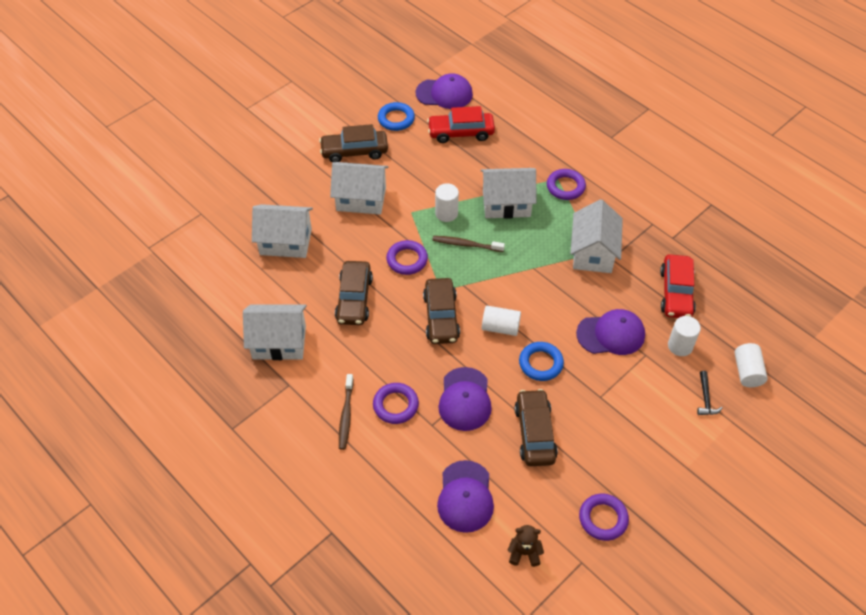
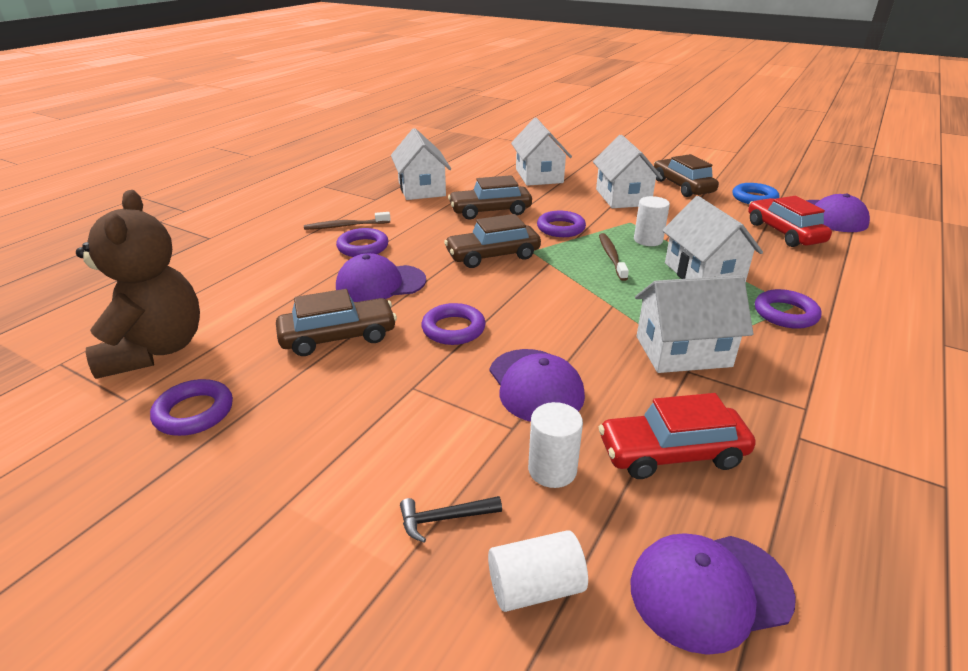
camera: 75 degrees right, 20 degrees down
(465, 496) = (243, 300): purple cap -> purple cap (709, 590)
(500, 327) = (498, 293): white cylinder -> none
(524, 553) = (155, 350): brown teddy bear -> brown teddy bear, size x2.43
(540, 363) = (453, 329): blue ring -> purple ring

